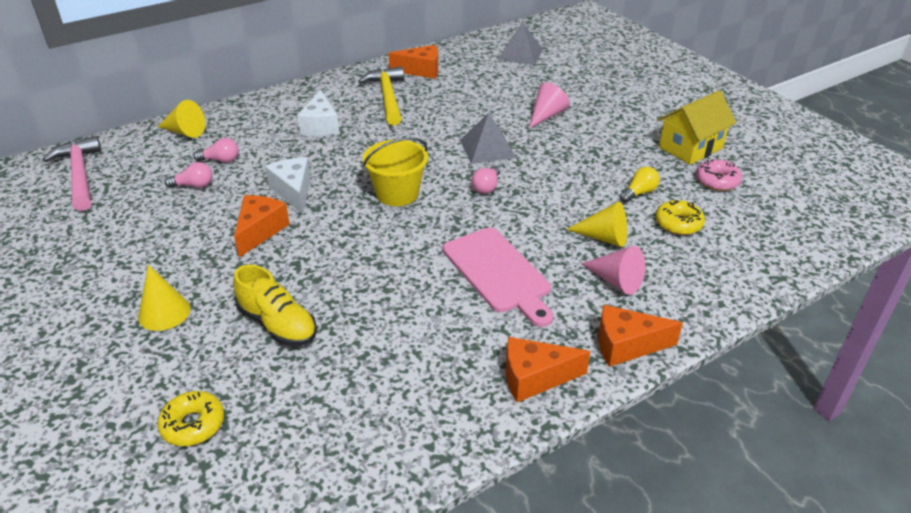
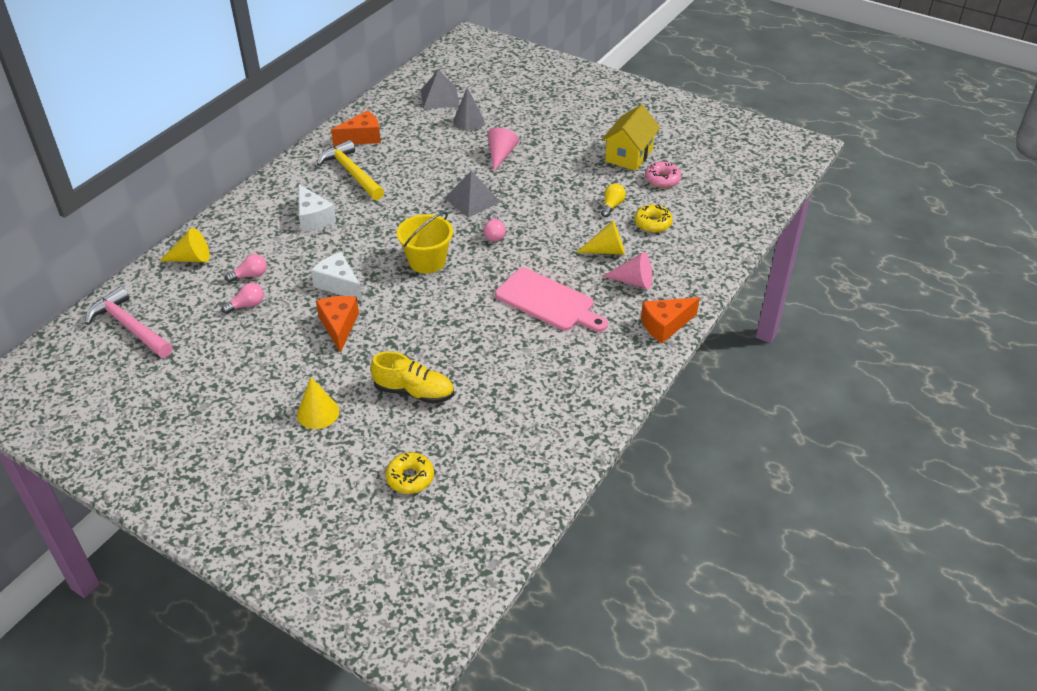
camera: 25 degrees left, 5 degrees up
(534, 79) = (468, 121): none -> grey cone
(534, 378) = (619, 367): orange cheese -> none

